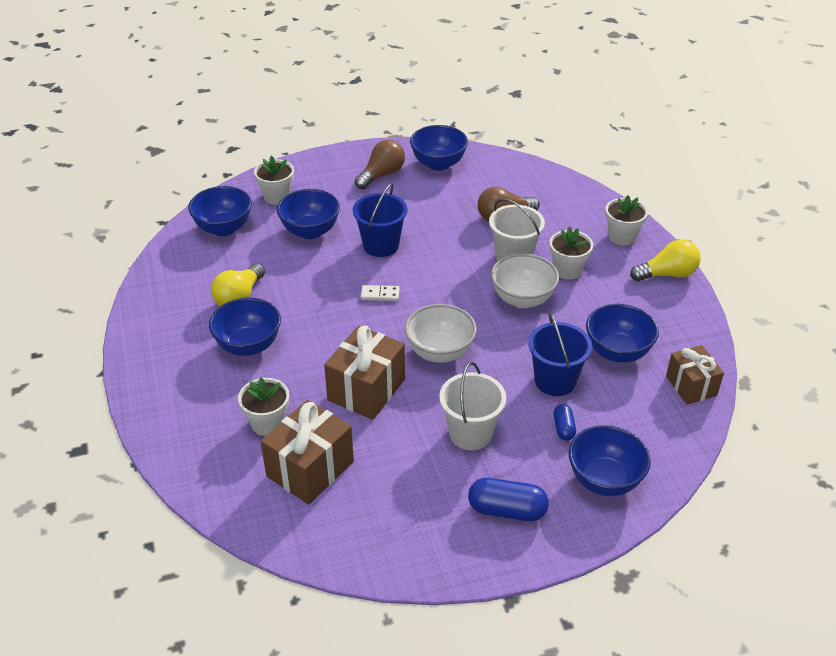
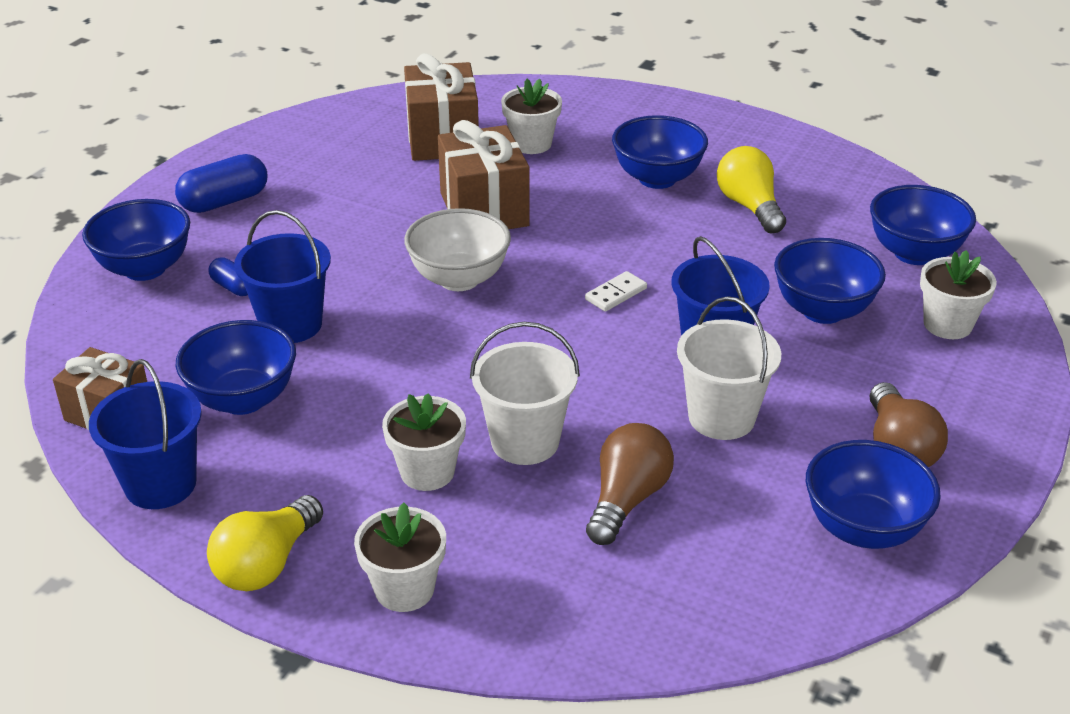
camera: 135 degrees right, 5 degrees down
(470, 433) = (329, 233): white bucket -> white bucket (721, 417)
(522, 299) = (440, 392): white bowl -> none
(689, 333) = (160, 484): none -> blue bucket

